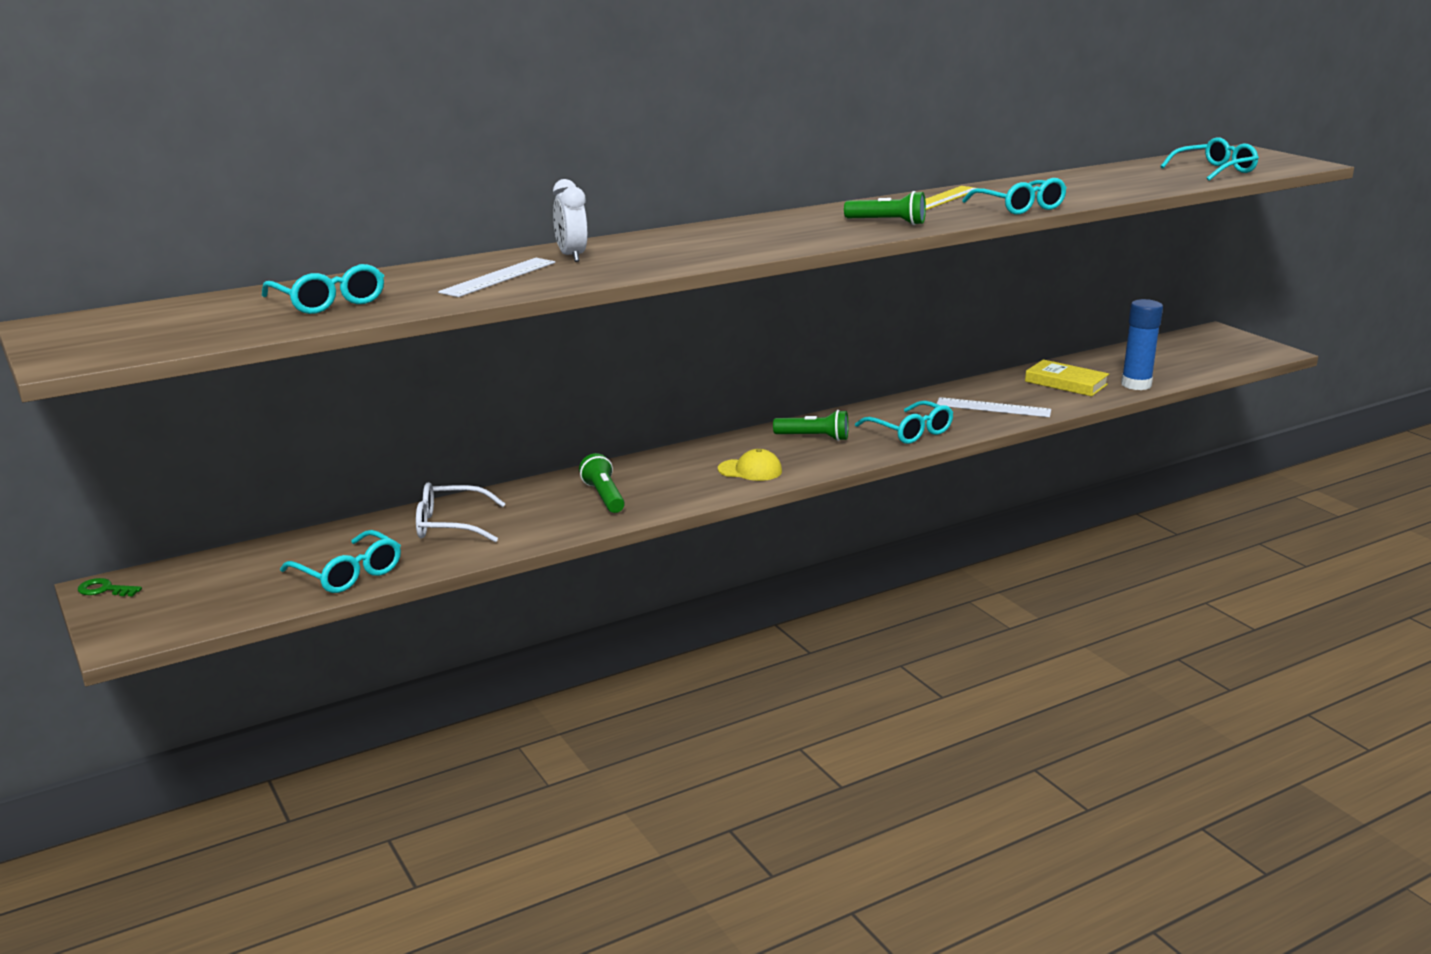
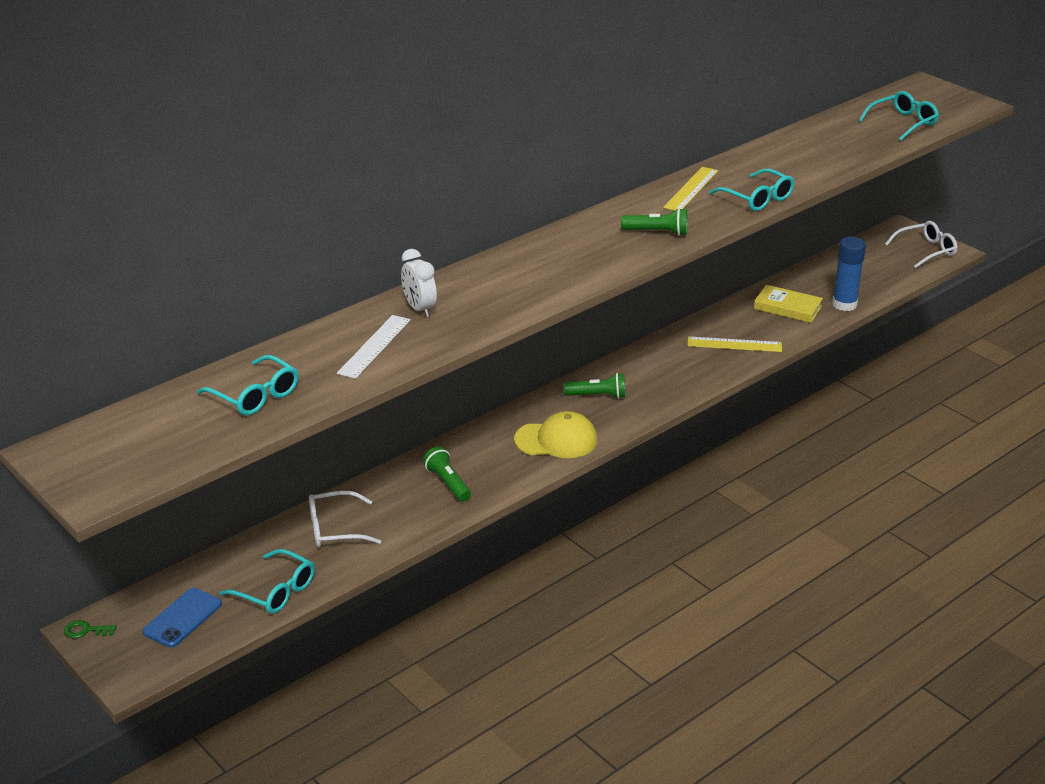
camera: 10 degrees left, 10 degrees up
(224, 588) = (182, 618): none -> blue phone
(750, 470) = (556, 440): yellow cap -> yellow cap, size x1.57
(910, 432) = (673, 381): turquoise glasses -> none
(993, 408) = (734, 344): white ruler -> yellow ruler
(1244, 349) = (926, 250): none -> white glasses

